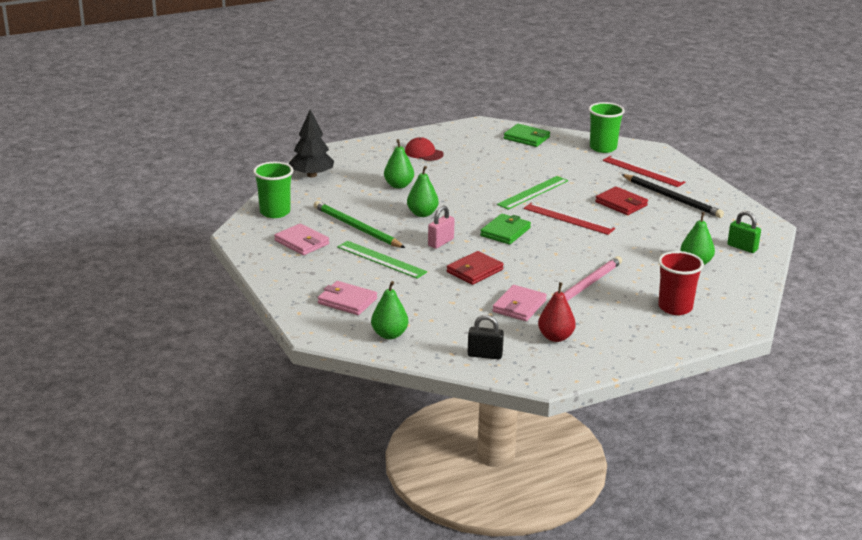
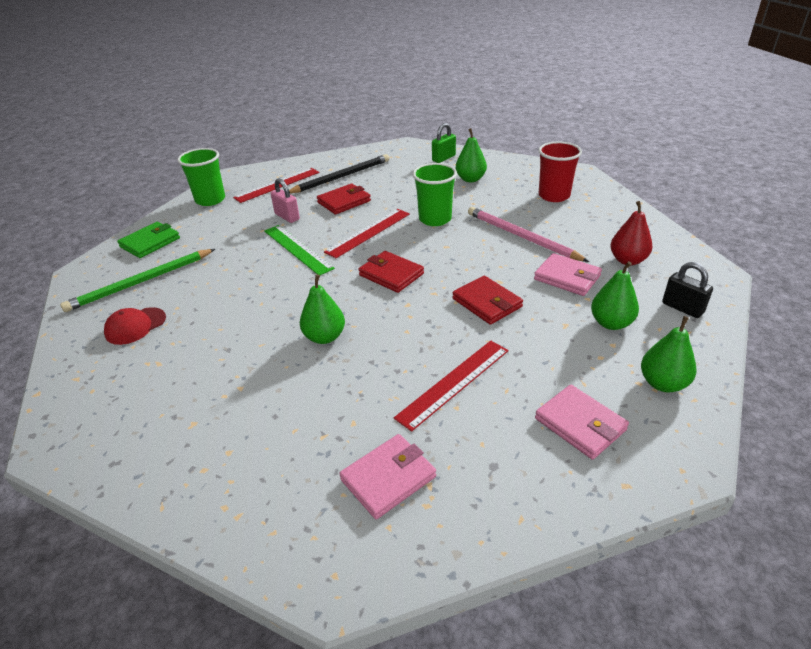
camera: 80 degrees left, 10 degrees up
(275, 212) = (262, 519): green cup -> green cup (435, 219)
(312, 175) = (135, 459): black tree -> none
(347, 301) = (580, 424): pink wallet -> pink wallet turned 75 degrees counterclockwise
(356, 228) = (350, 406): green pencil -> green pencil (141, 282)
(381, 259) = (454, 383): green ruler -> red ruler
(398, 185) = (227, 355): green pear -> green pear (611, 323)
(440, 242) = (410, 325): pink padlock -> pink padlock (287, 217)
(485, 355) = (682, 308): black padlock -> black padlock turned 60 degrees counterclockwise
(505, 232) = (391, 274): green wallet -> red wallet

